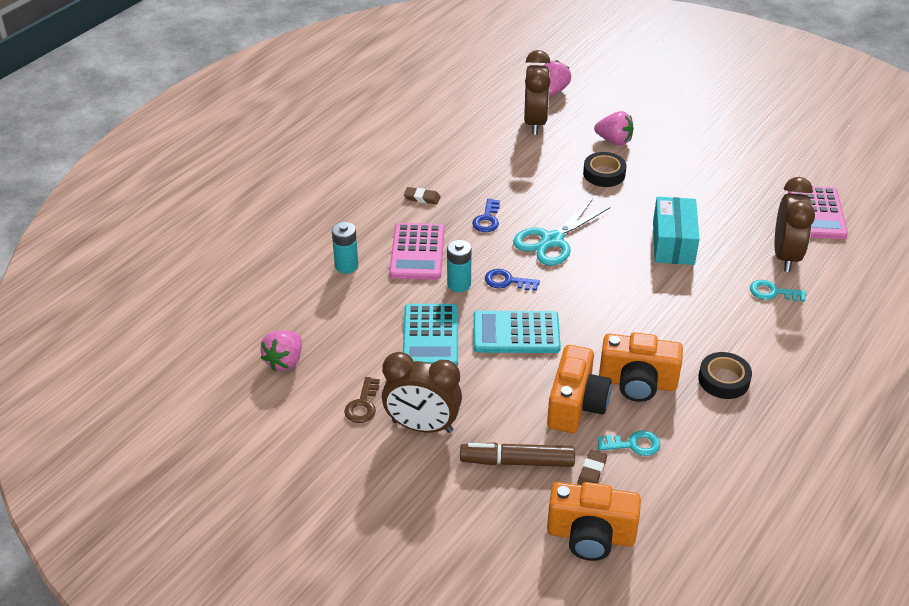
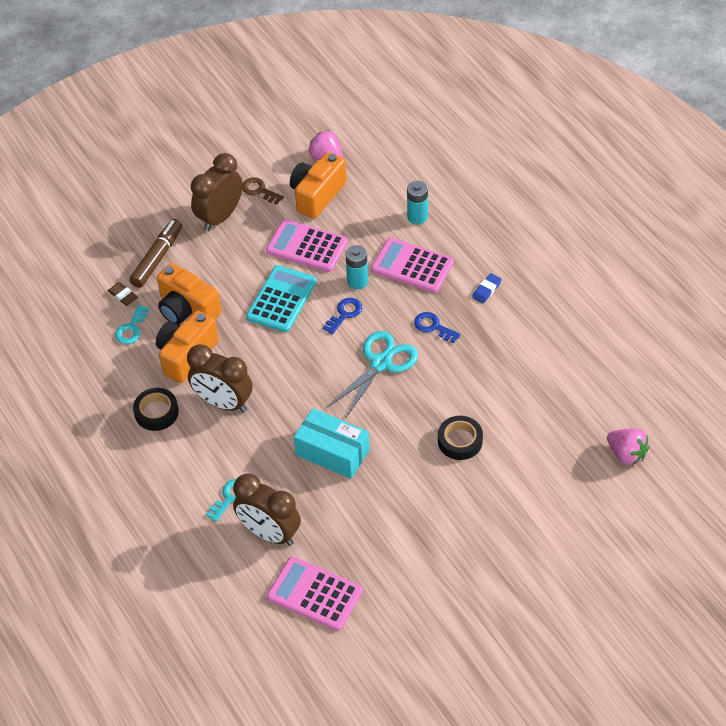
camera: 115 degrees right, 10 degrees up
(422, 198) = (486, 290): brown eraser -> blue eraser
(431, 336) = (307, 246): turquoise calculator -> pink calculator
(535, 123) = (572, 416): brown clock -> brown clock (223, 403)
(552, 241) = (381, 363): turquoise scissors -> turquoise scissors turned 60 degrees clockwise
(590, 535) = (74, 275): orange camera -> orange camera (317, 195)
(614, 141) = (511, 472): pink strawberry -> none

